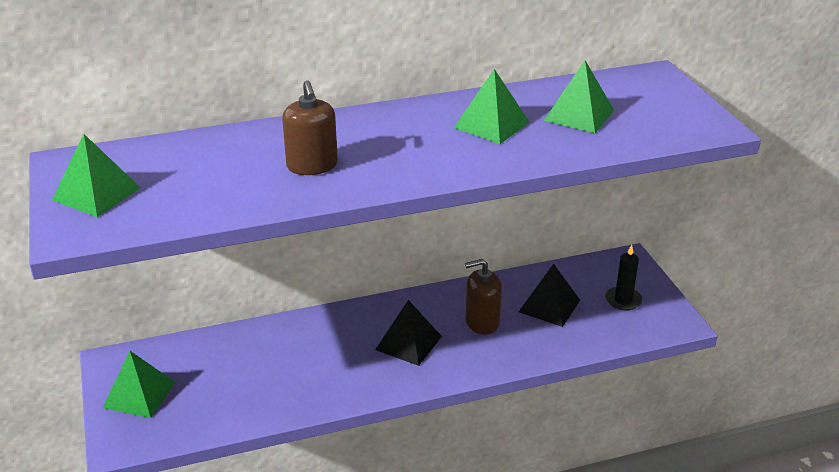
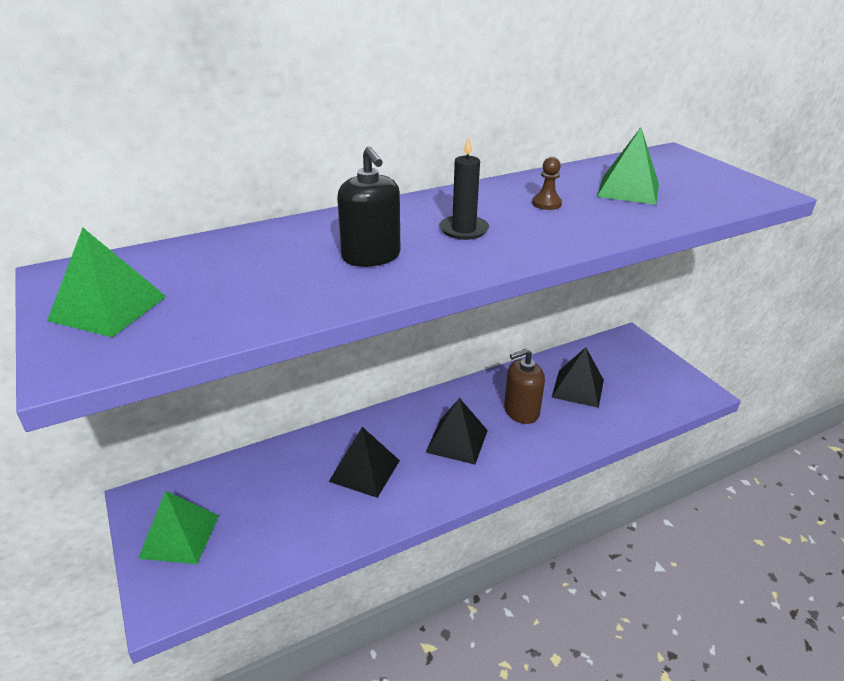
camera: 10 degrees left, 0 degrees up
(312, 165) = (371, 256): brown soap dispenser -> black soap dispenser
(313, 359) = (365, 471): none -> black pyramid
(491, 124) = (546, 203): green pyramid -> brown pawn
(623, 300) = (642, 376): black candle -> black candle (464, 230)

